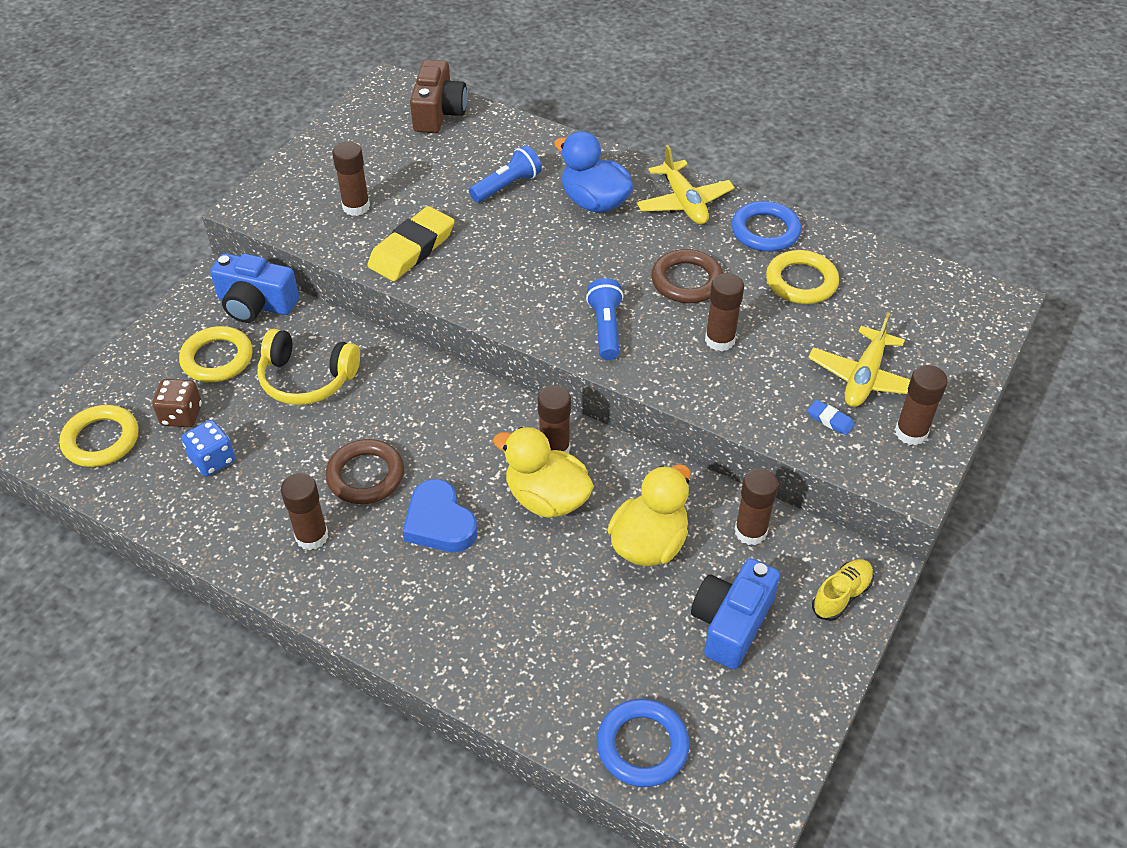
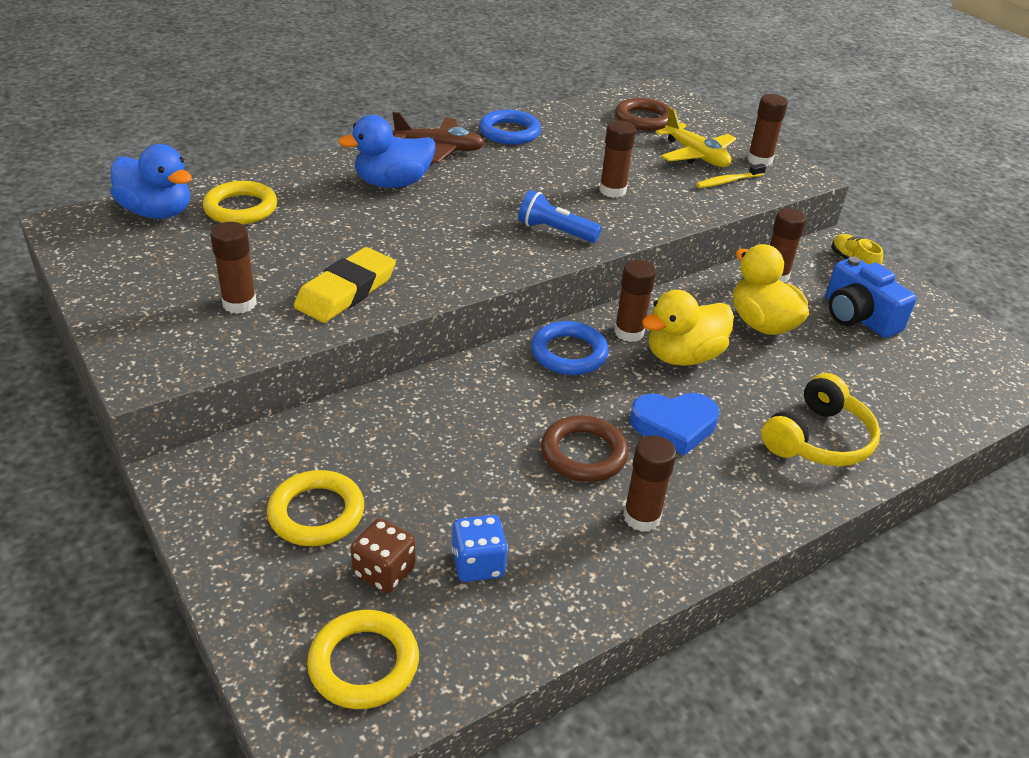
camera: 65 degrees left, 10 degrees down
(256, 304) = (257, 455): blue camera -> none
(307, 379) = (414, 452): yellow headphones -> yellow headphones (818, 439)
(412, 249) = (346, 291): yellow eraser -> yellow eraser turned 60 degrees clockwise
(438, 113) = (157, 212): brown camera -> blue duck
(507, 186) = (318, 214): blue flashlight -> none
(642, 746) = (959, 398): blue ring -> blue ring (569, 353)
(684, 202) = (439, 149): yellow plane -> brown plane
(686, 281) = (533, 180): brown ring -> brown ring (643, 119)
(801, 281) = (578, 140): yellow ring -> yellow ring (241, 208)
(830, 420) = (728, 181): blue eraser -> yellow toothbrush

